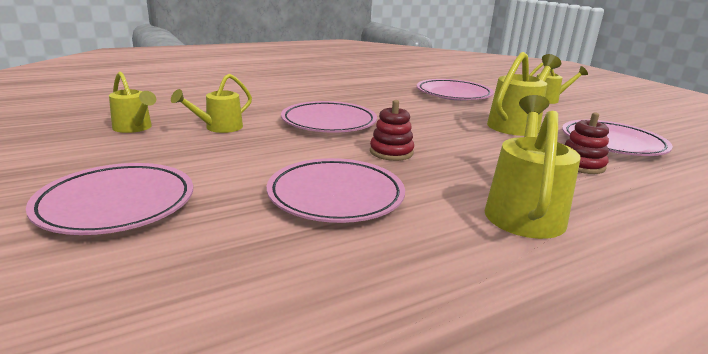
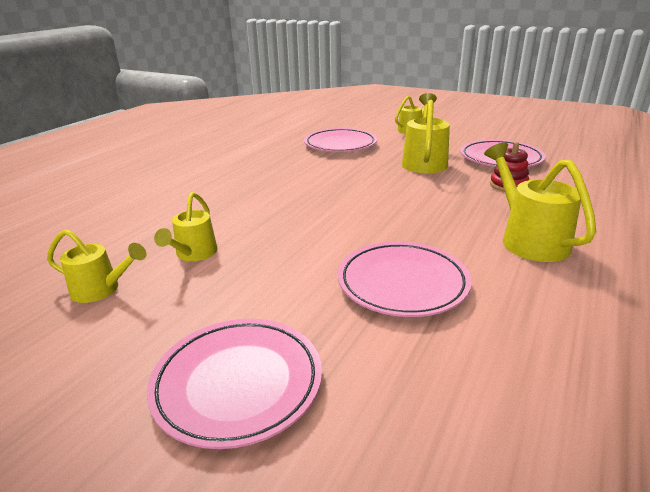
camera: 30 degrees left, 5 degrees up
(329, 122) = (286, 210): pink plate -> none
(391, 152) = (379, 223): red stacking toy -> none

